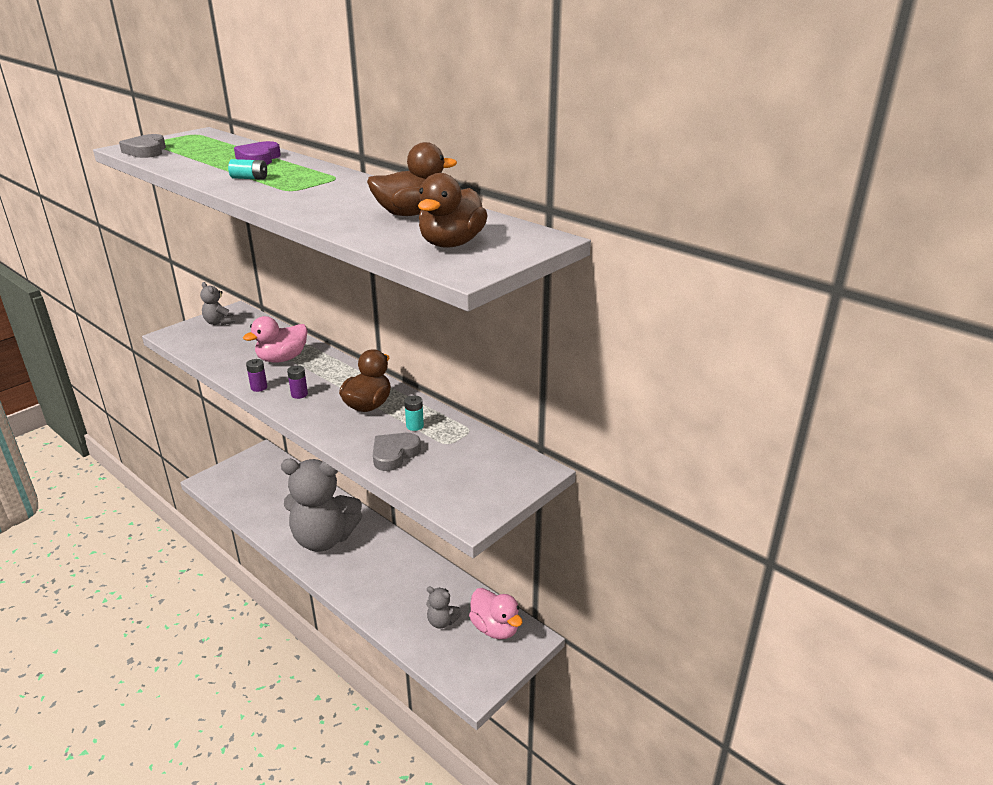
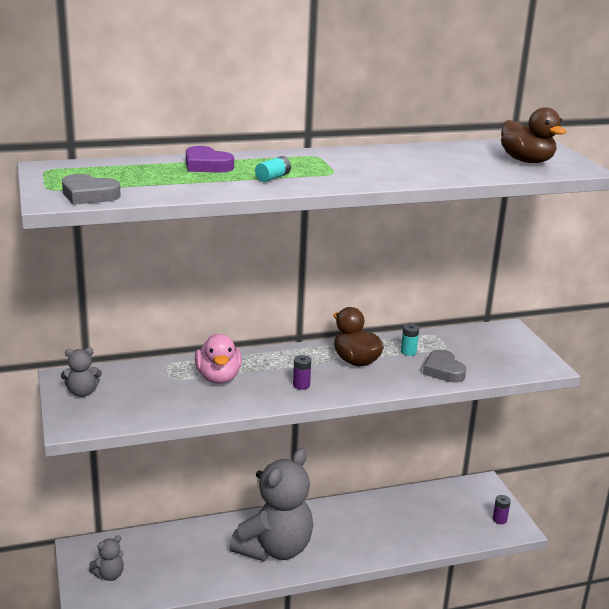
camera: 60 degrees left, 5 degrees down
(259, 387) = (264, 401): purple battery -> purple battery (499, 519)
(411, 214) = (447, 156): brown duck -> none
(442, 621) = (437, 518): grey teddy bear -> grey teddy bear (109, 575)
(495, 628) = (463, 496): pink duck -> none

